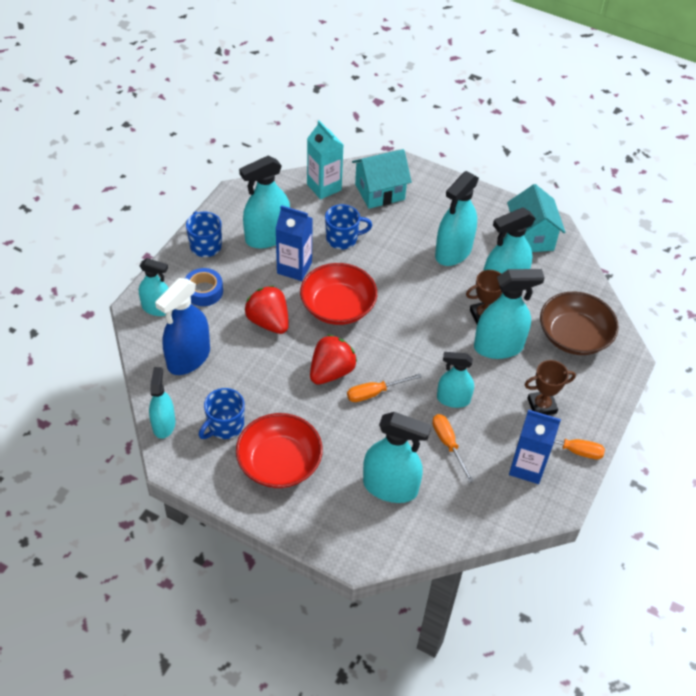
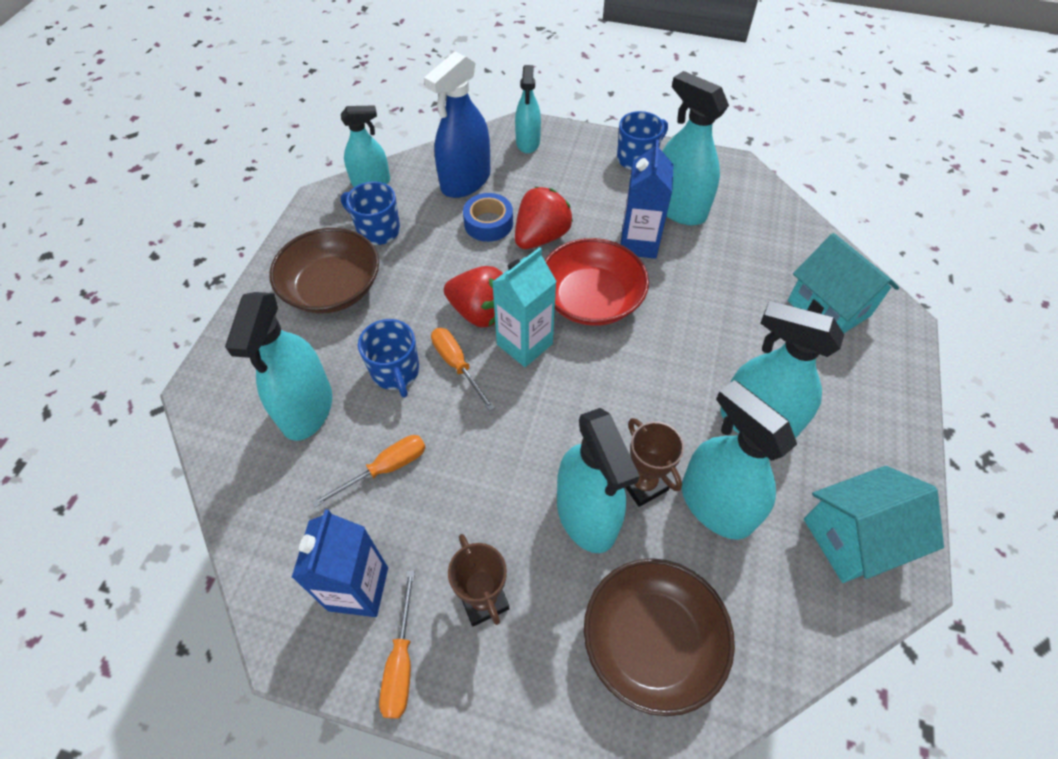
camera: 80 degrees right, 5 degrees up
(188, 358) = (465, 181): blue spray bottle -> blue spray bottle turned 75 degrees counterclockwise
(204, 291) = (566, 172): blue tape -> blue tape (488, 223)
(279, 463) = (332, 288): red bowl -> brown bowl
(324, 187) = (798, 246): turquoise carton -> turquoise carton (524, 344)
(343, 239) = (714, 283): blue mug -> blue mug (395, 372)
(453, 399) = (467, 464): turquoise spray bottle -> none

